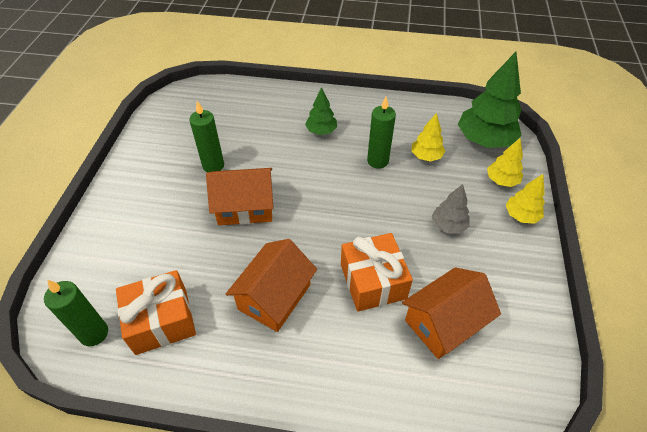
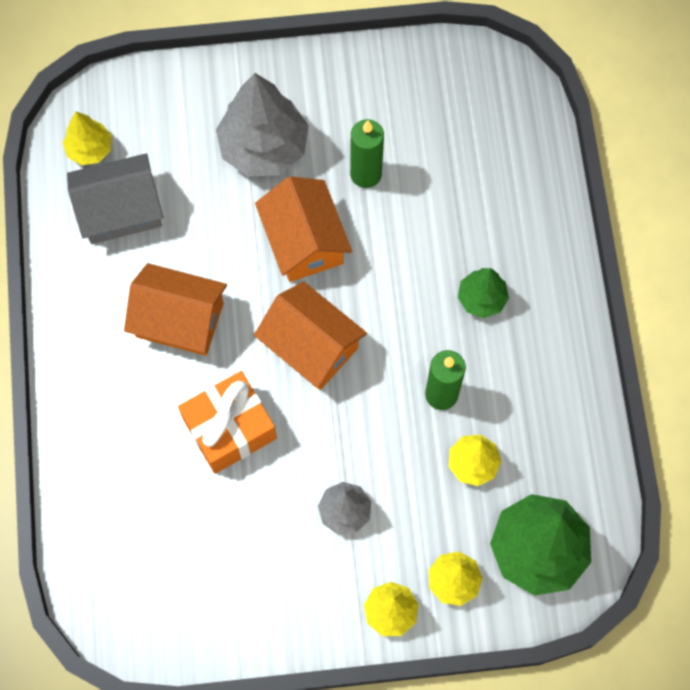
camera: 75 degrees right, 20 degrees up
(94, 333) = (90, 149): green candle -> yellow tree
(161, 321) = (120, 210): orange gift -> grey house
(163, 215) = (263, 147): none -> grey tree
(444, 323) = (192, 522): orange house -> orange house (311, 346)

